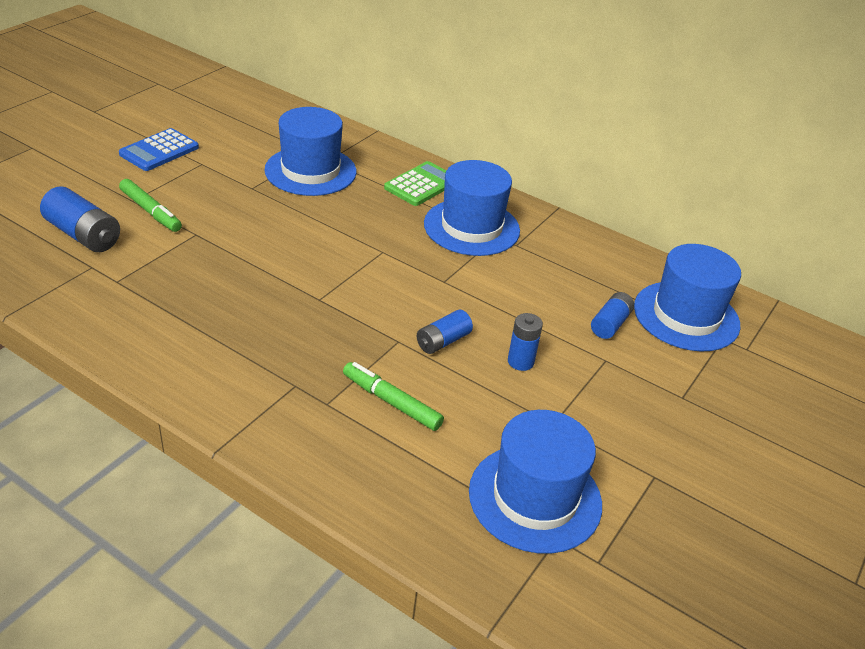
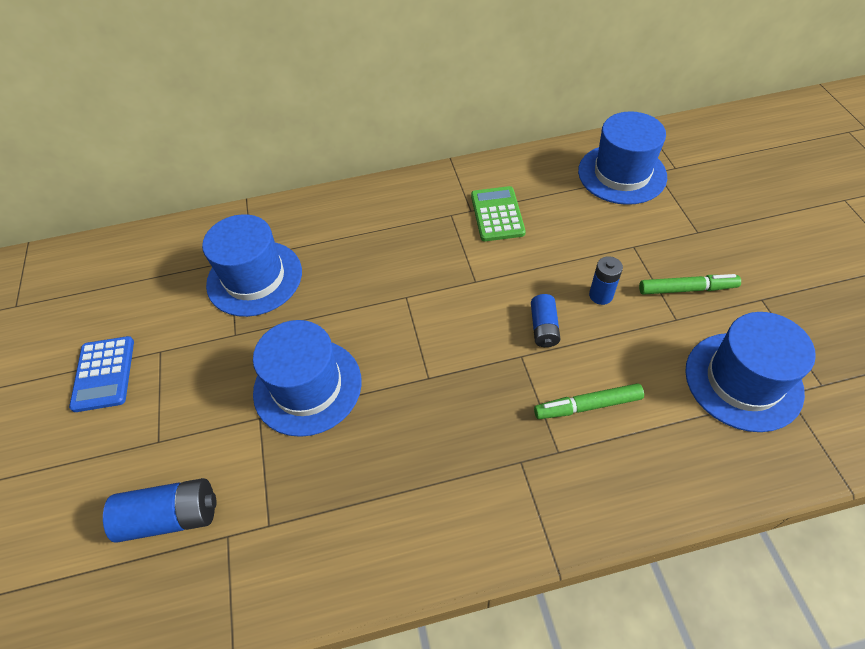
camera: 40 degrees left, 15 degrees up
(150, 211) = (191, 436): green marker -> green marker (687, 289)
(421, 185) = (346, 218): green calculator -> green calculator (497, 214)
(471, 227) = (427, 222): blue hat -> blue hat (307, 386)
(610, 324) = (599, 218): blue battery -> none

